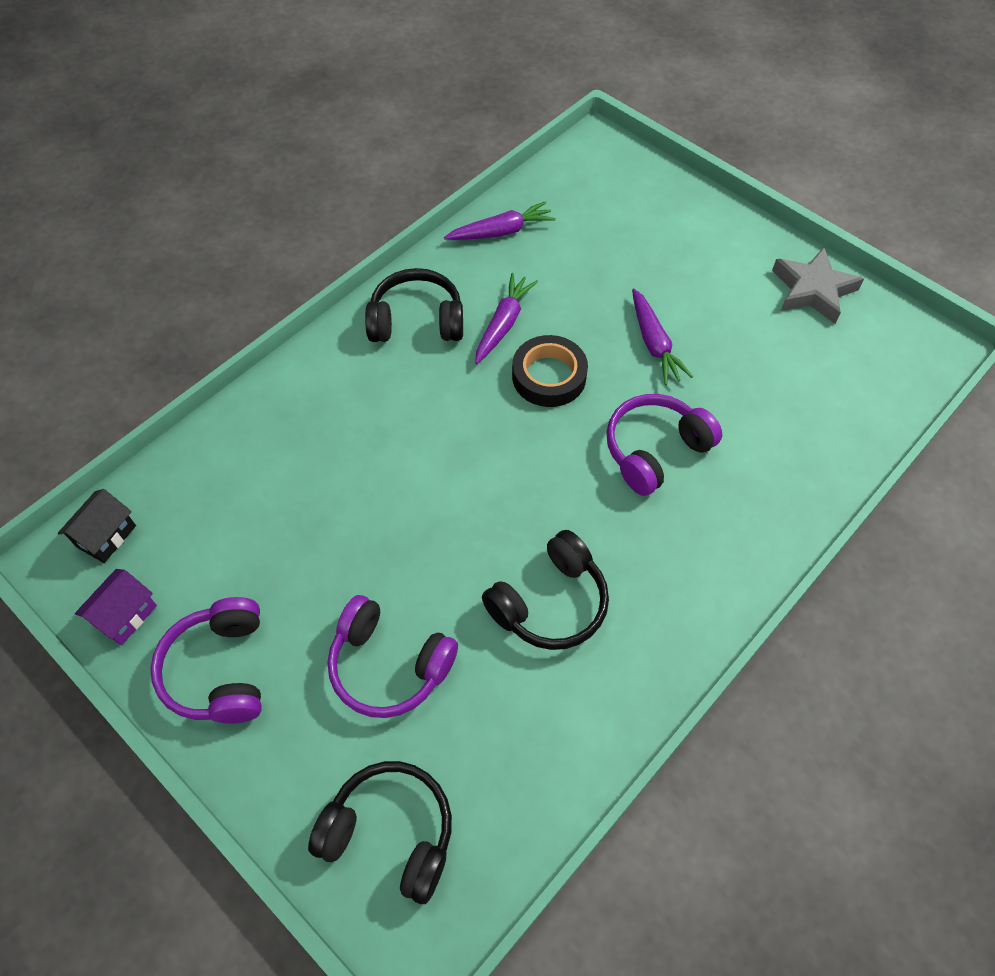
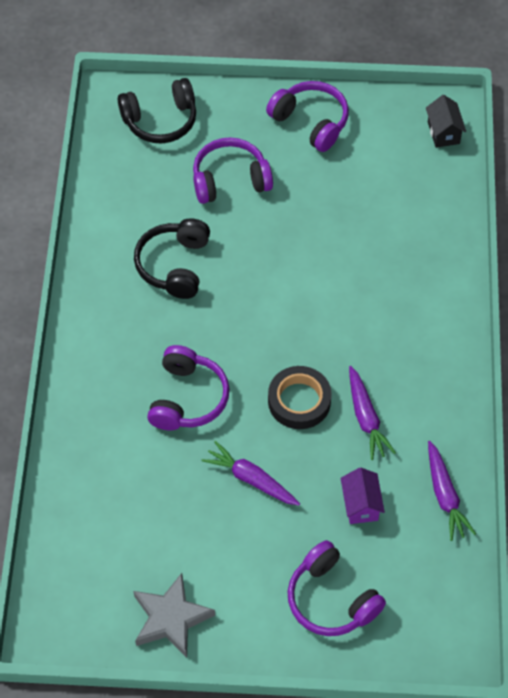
camera: 140 degrees right, 0 degrees up
(125, 615) = (385, 110): purple house -> purple house (361, 505)
(417, 321) = (424, 377): black headphones -> none
(501, 231) = (445, 495): purple carrot -> purple carrot turned 45 degrees counterclockwise
(664, 225) = (331, 599): none -> purple headphones

